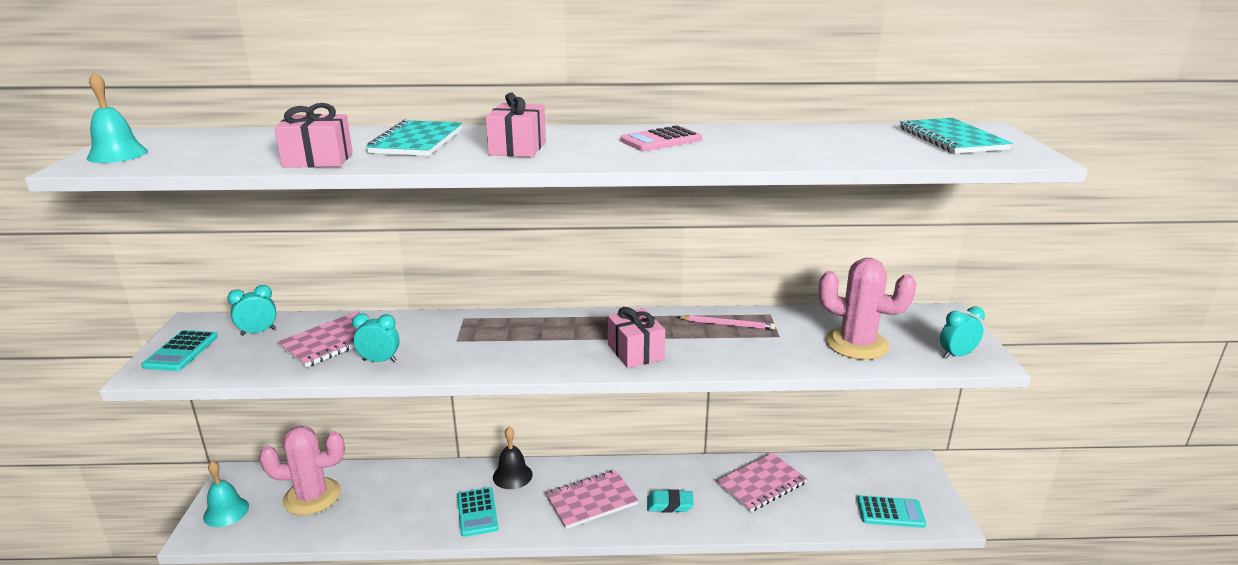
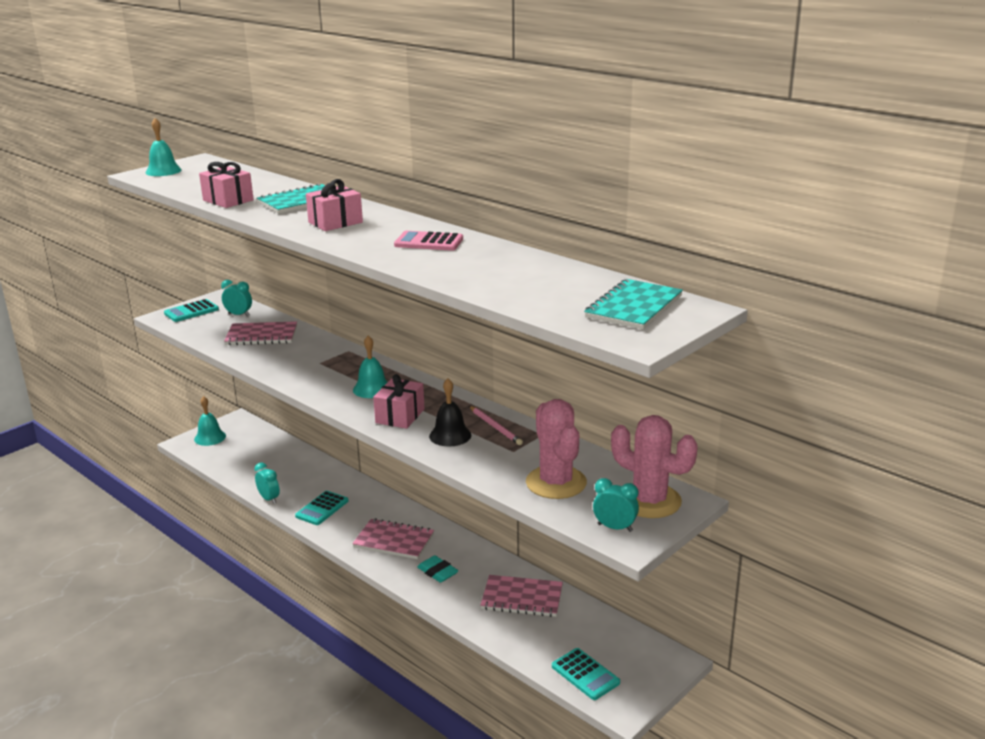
camera: 45 degrees right, 0 degrees up
(312, 496) = (256, 451): pink cactus -> pink cactus (649, 501)
(379, 361) = (263, 357): turquoise clock -> turquoise clock (269, 499)
(512, 475) = (372, 499): black bell -> black bell (450, 435)
(560, 341) = (372, 389): none -> turquoise bell

